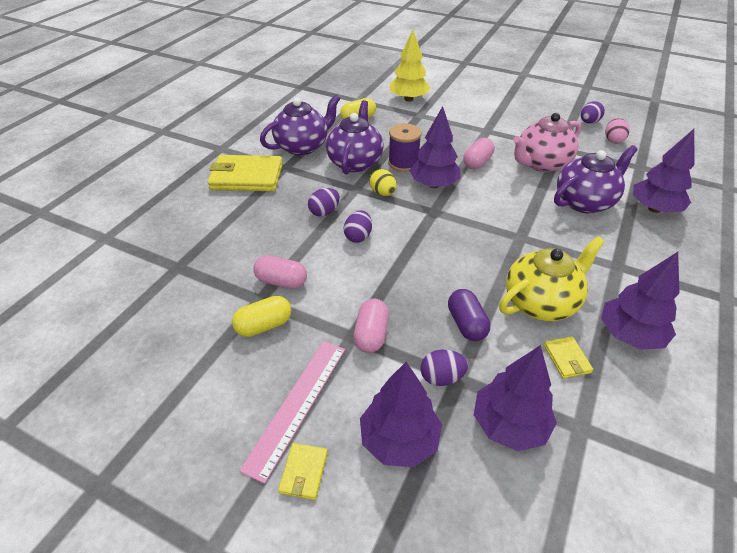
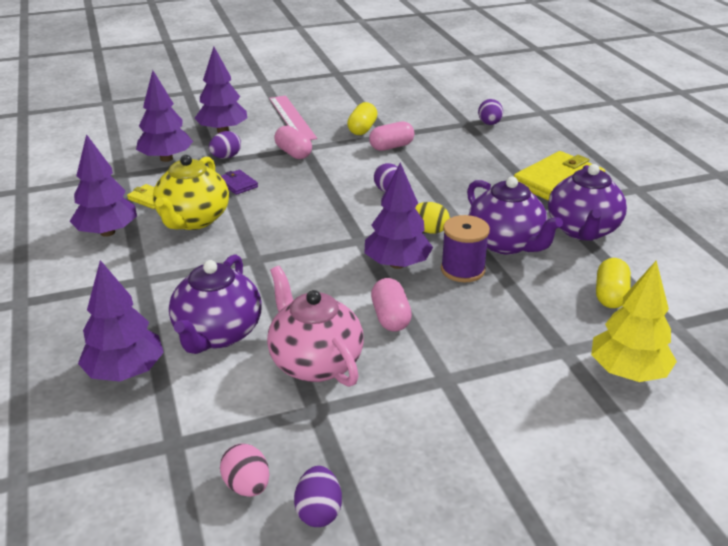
camera: 135 degrees right, 10 degrees down
(304, 472) = (256, 107): yellow wallet -> none
(324, 212) = (445, 192): purple egg -> purple egg (489, 124)
(466, 324) = (238, 184): purple capsule -> purple wallet
(541, 164) = (315, 362): pink teapot -> pink teapot turned 45 degrees counterclockwise

